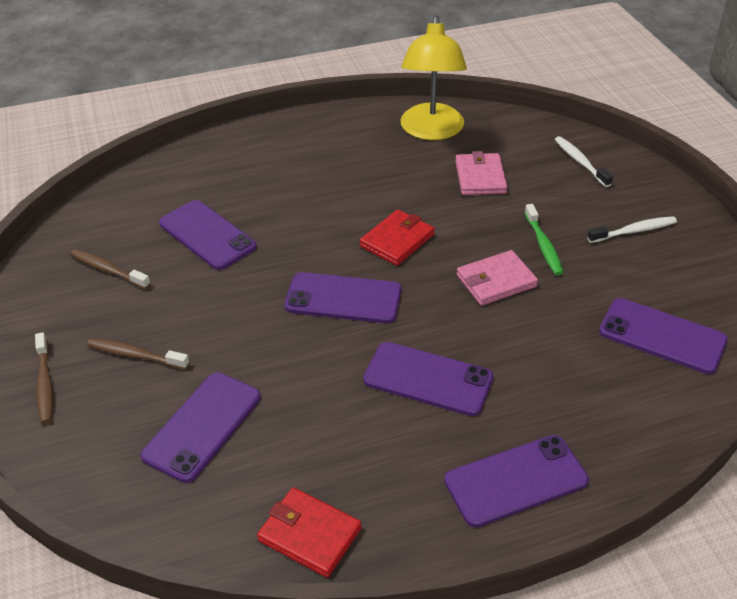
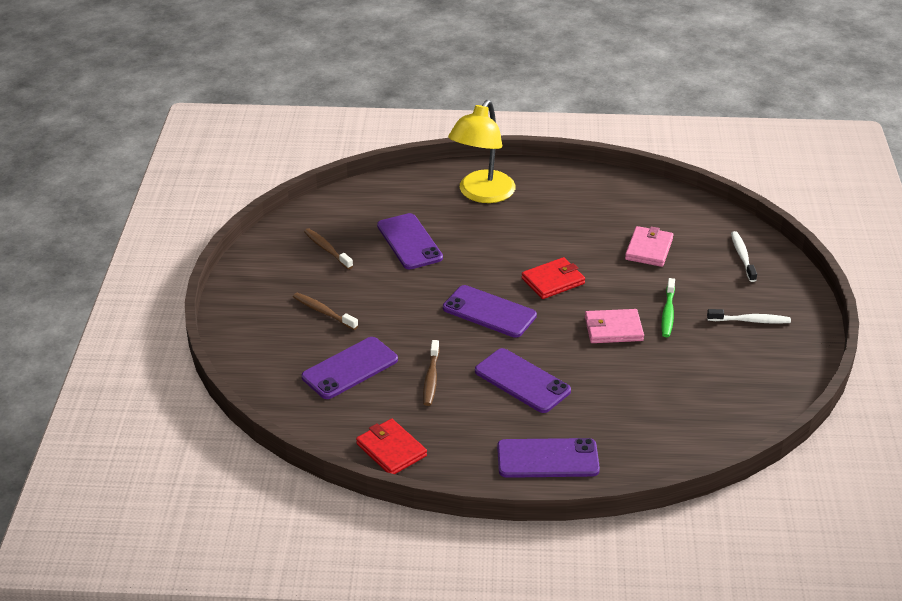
camera: 20 degrees right, 5 degrees down
(45, 384) = (255, 315): brown toothbrush -> brown toothbrush (431, 378)
(431, 131) = (630, 202): yellow lamp -> yellow lamp (481, 194)
(662, 336) = (719, 399): purple phone -> none

